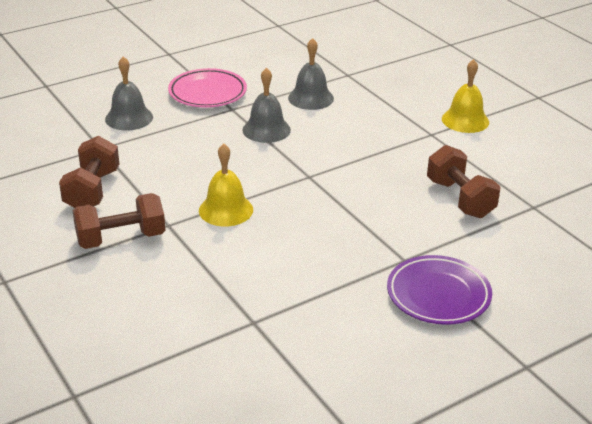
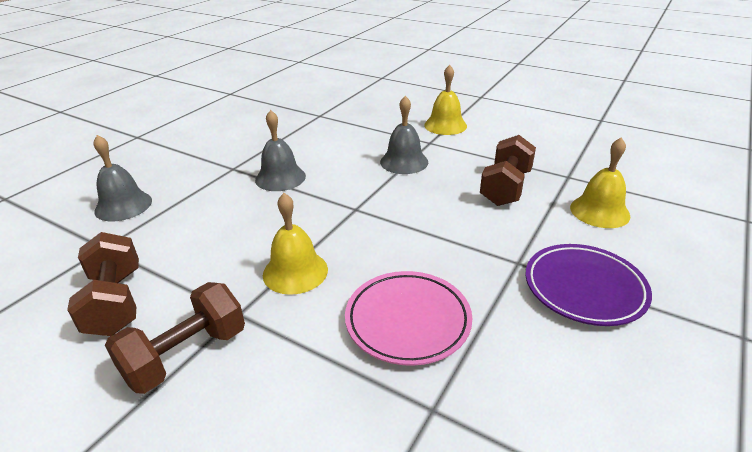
camera: 25 degrees left, 0 degrees up
(207, 93) = (198, 160): pink plate -> pink plate (407, 321)
(311, 98) = (302, 140): grey bell -> grey bell (404, 162)
(460, 198) = (505, 188): brown dumbbell -> brown dumbbell turned 75 degrees clockwise
(525, 245) = (599, 211): none -> yellow bell

